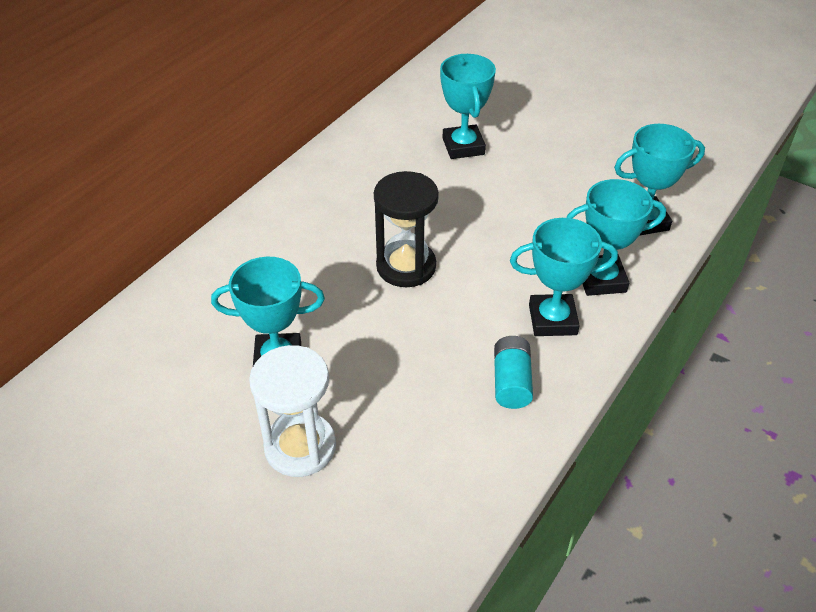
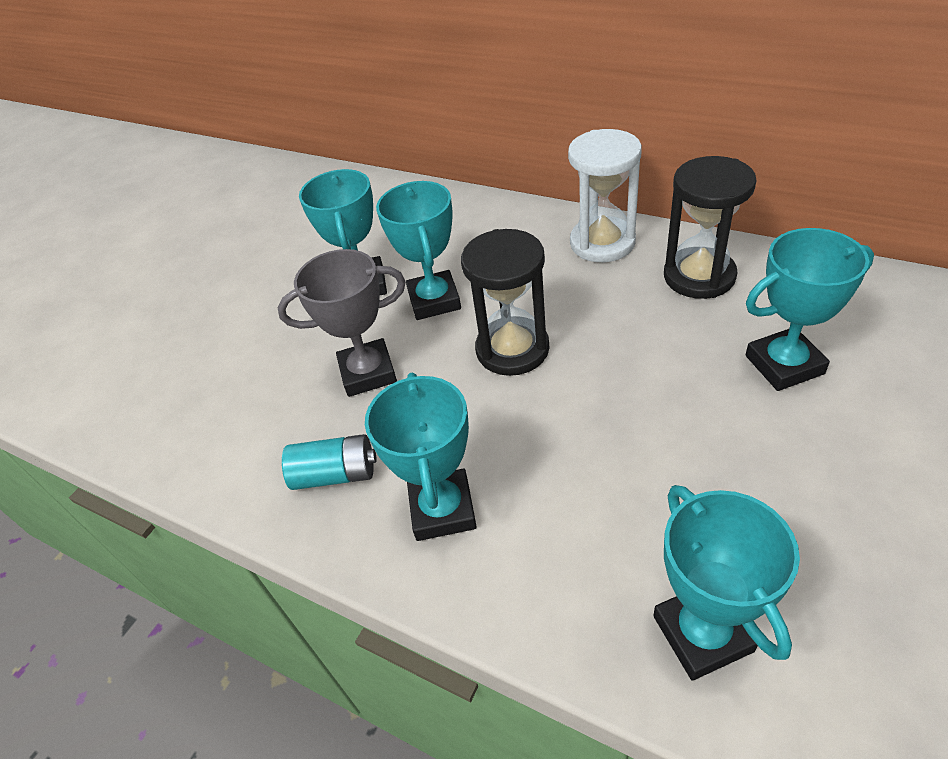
camera: 90 degrees right, 0 degrees up
(300, 447) = (262, 322): white hourglass -> white hourglass (602, 243)
(364, 160) = (699, 276): none -> black hourglass
(403, 359) = (368, 373): none -> grey trophy
(601, 279) = (534, 568): turquoise trophy -> turquoise trophy (434, 300)

